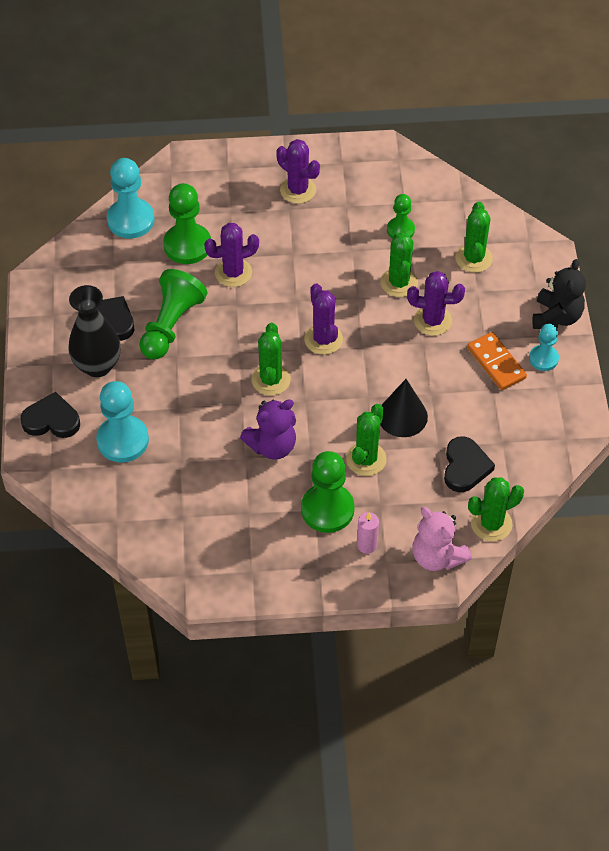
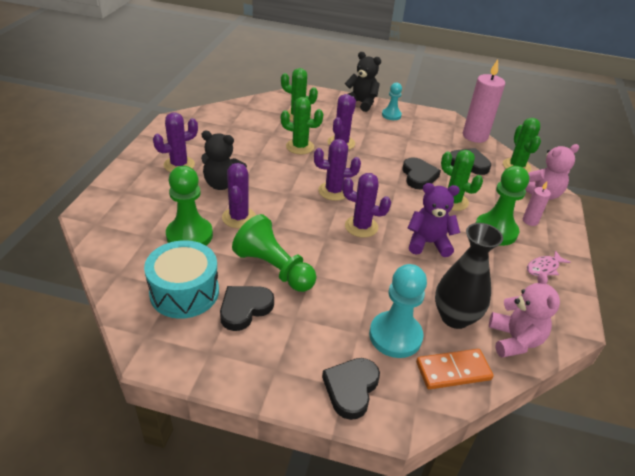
camera: 75 degrees left, 15 degrees down
(97, 365) = (296, 332): black vase -> black vase (455, 317)
(112, 272) = (184, 292): none -> turquoise drum
(130, 220) = (131, 263): turquoise pawn -> none
(156, 538) = (514, 340): none -> pink teddy bear
(271, 380) = (361, 226): green cactus -> purple cactus
(272, 446) = (428, 243): purple teddy bear -> purple teddy bear turned 75 degrees counterclockwise
(281, 562) = (544, 268): none -> pink fish
(283, 239) = (222, 184): none -> black teddy bear
(400, 230) = (253, 134): green pawn -> none
(402, 416) = (418, 176): black cone -> black heart
(496, 363) = (387, 131): orange domino -> orange domino (453, 371)
(546, 467) = (475, 136): none -> pink candle

